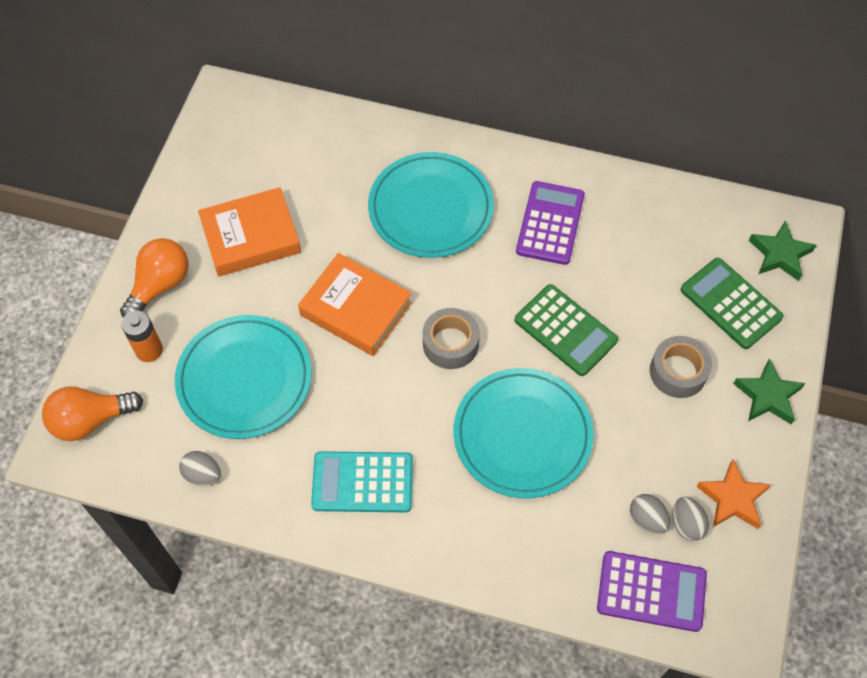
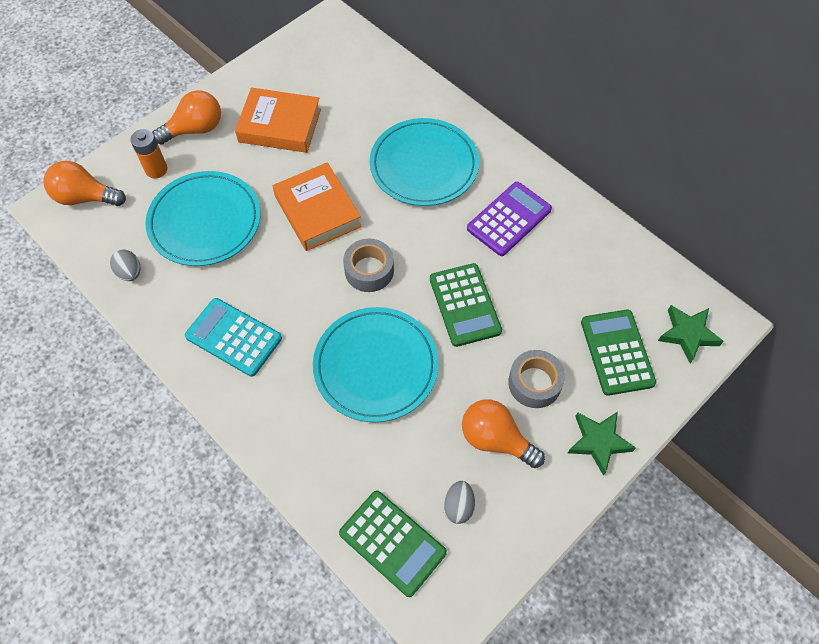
camera: 30 degrees right, 0 degrees up
(647, 519) = (428, 484): grey egg -> none
(651, 592) = (392, 543): purple calculator -> green calculator
(678, 444) = (495, 439): none -> orange light bulb
(732, 498) = (511, 507): orange star -> none

